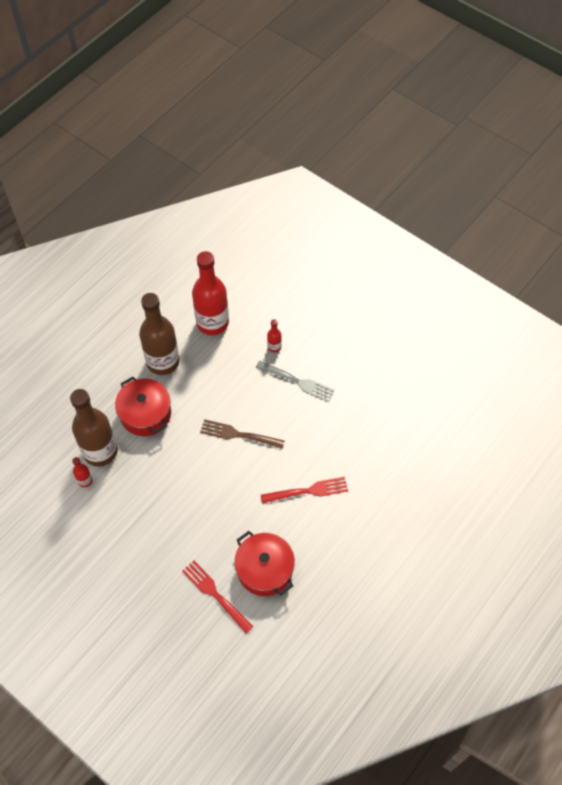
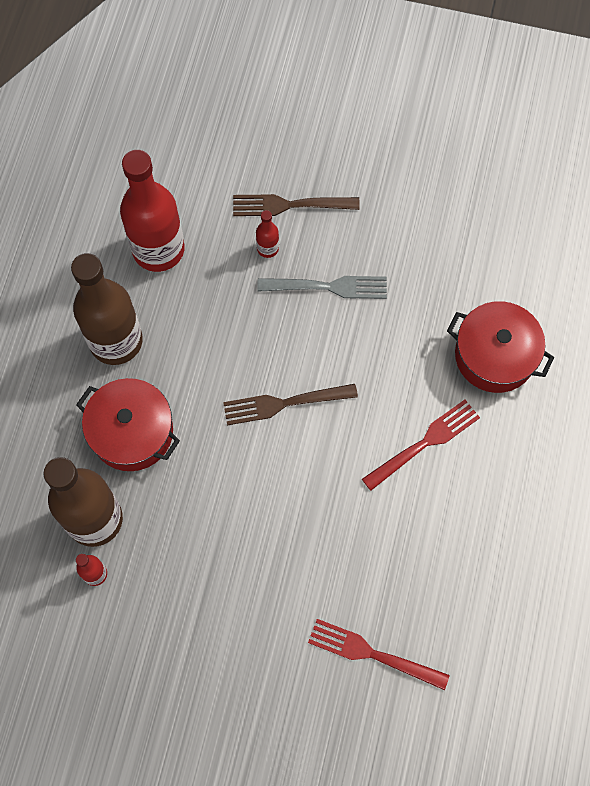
camera: 25 degrees left, 10 degrees up
(264, 569) = (422, 585): red pot -> red pot (494, 355)
(299, 328) = (290, 205): none -> brown fork

